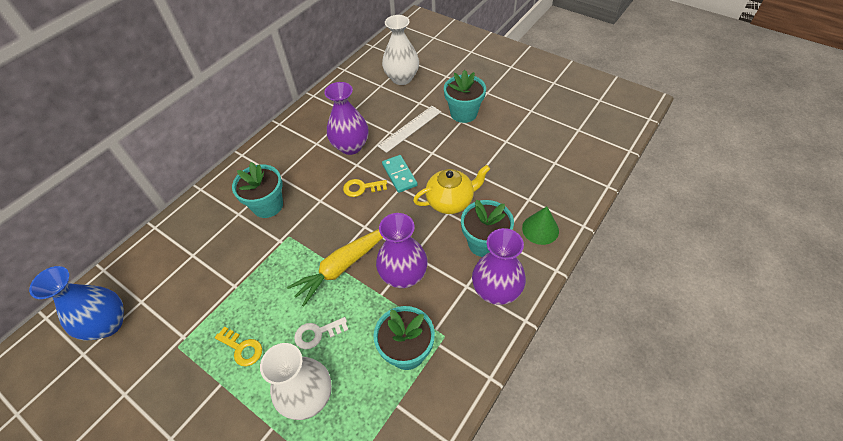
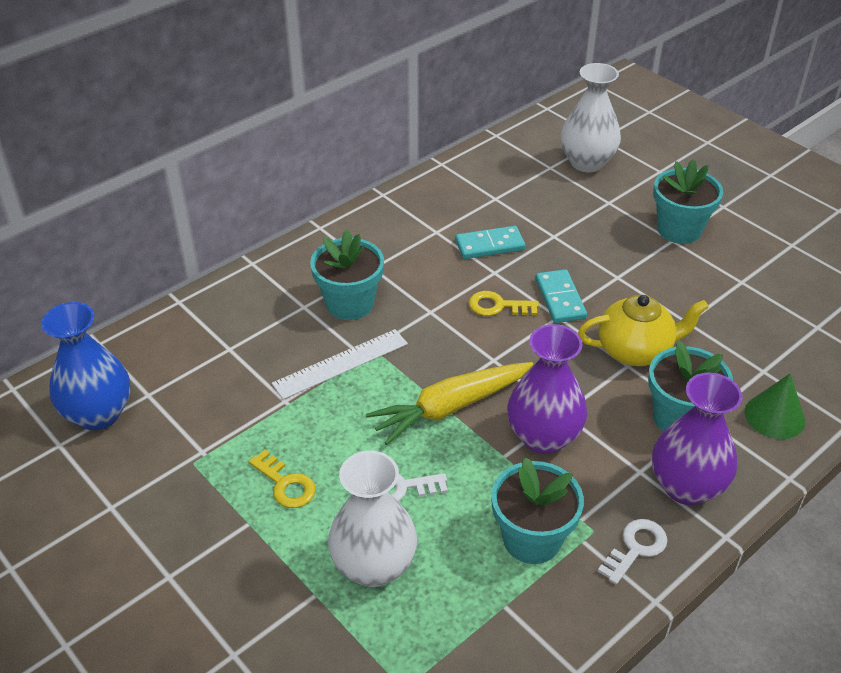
camera: 10 degrees right, 10 degrees down
(351, 146) = (489, 245): purple vase -> turquoise domino
(410, 128) = (587, 236): white ruler -> white ruler (340, 363)
(472, 342) = (636, 548): none -> white key

